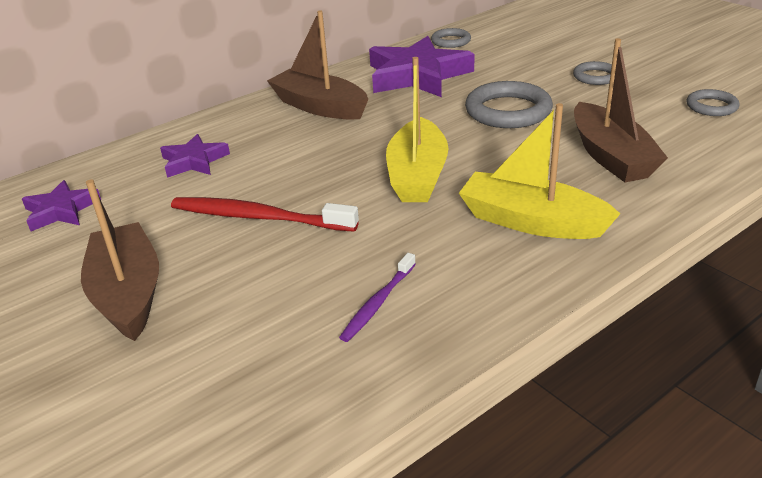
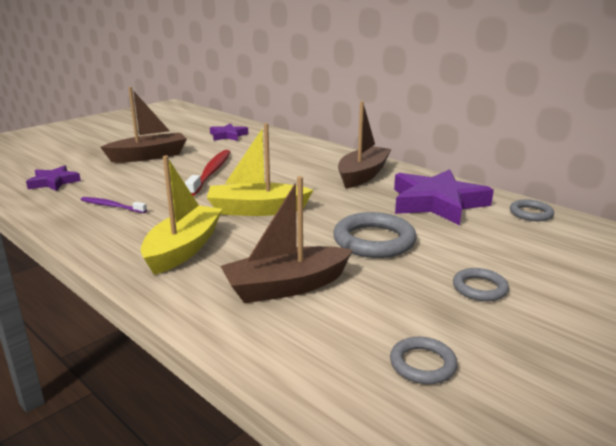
camera: 80 degrees right, 10 degrees down
(194, 161) = (279, 152): purple star -> purple star (53, 182)

